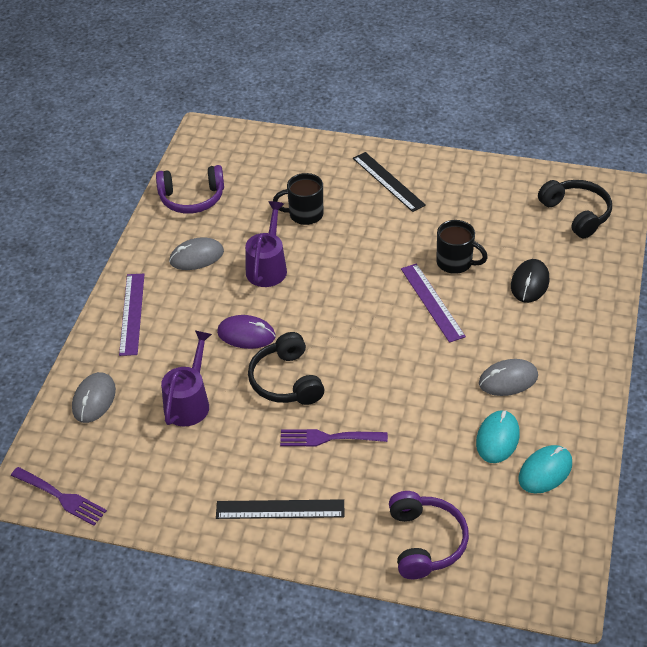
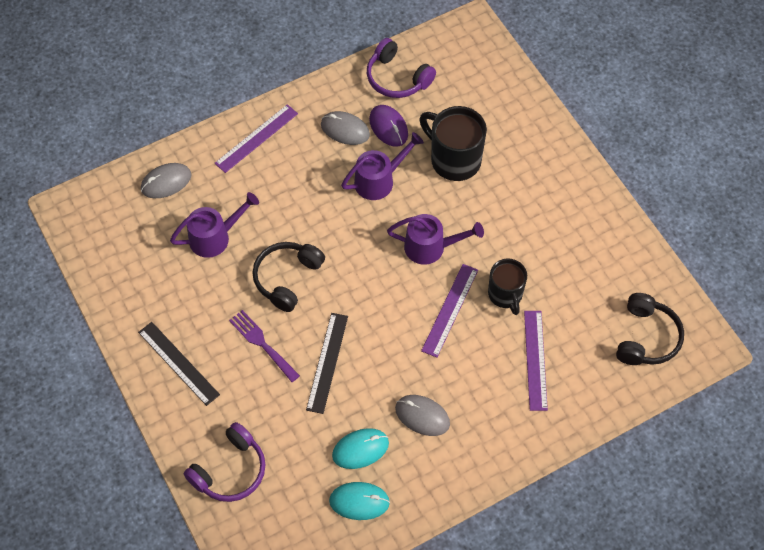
camera: 45 degrees right, 15 degrees up
(61, 497) = (77, 233): purple fork -> none
(246, 334) = (304, 220): purple mouse -> purple mouse (388, 127)
(304, 214) = (454, 160): black mug -> black mug, size x1.53
(364, 276) = (431, 247): none -> purple watering can
(388, 181) = (546, 184): black ruler -> black ruler (327, 362)
(529, 283) = (535, 360): black mouse -> purple ruler

